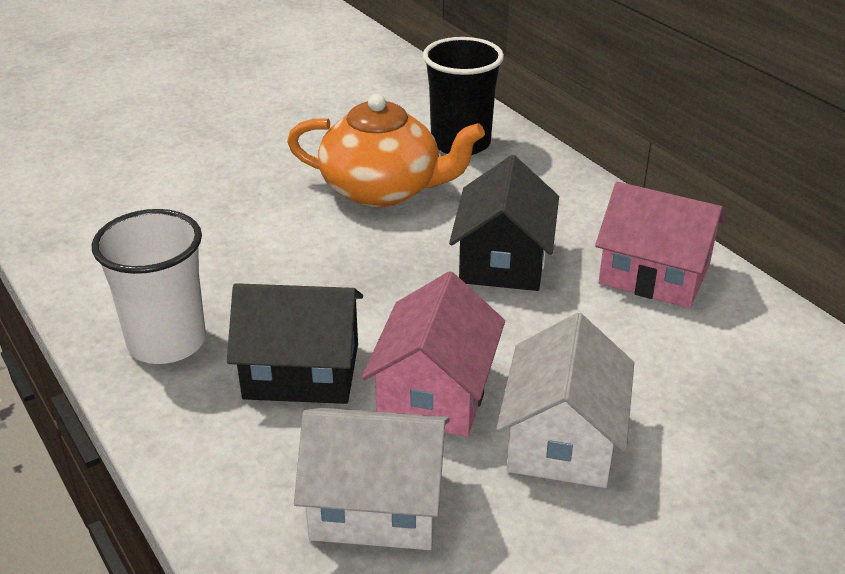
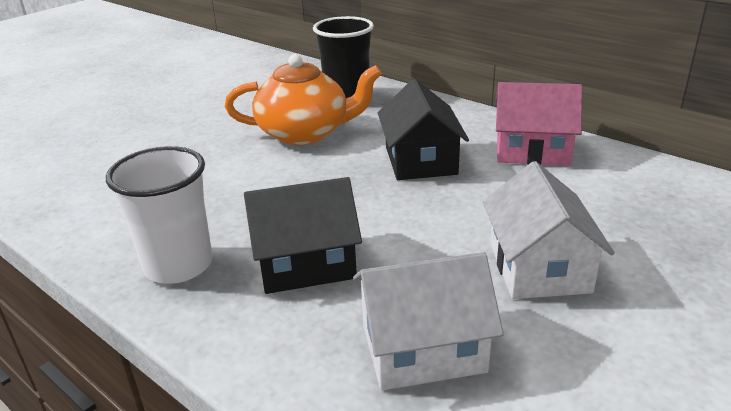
camera: 15 degrees left, 5 degrees down
(435, 392) = (422, 255): pink house -> none

